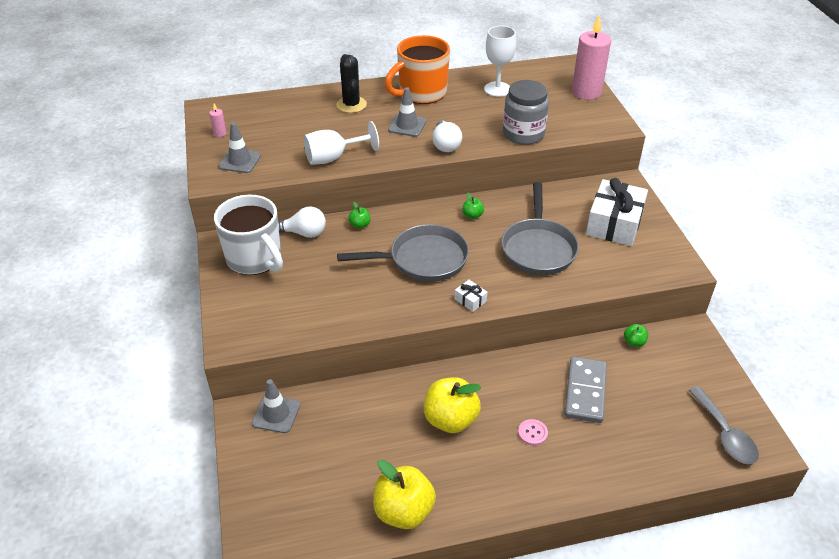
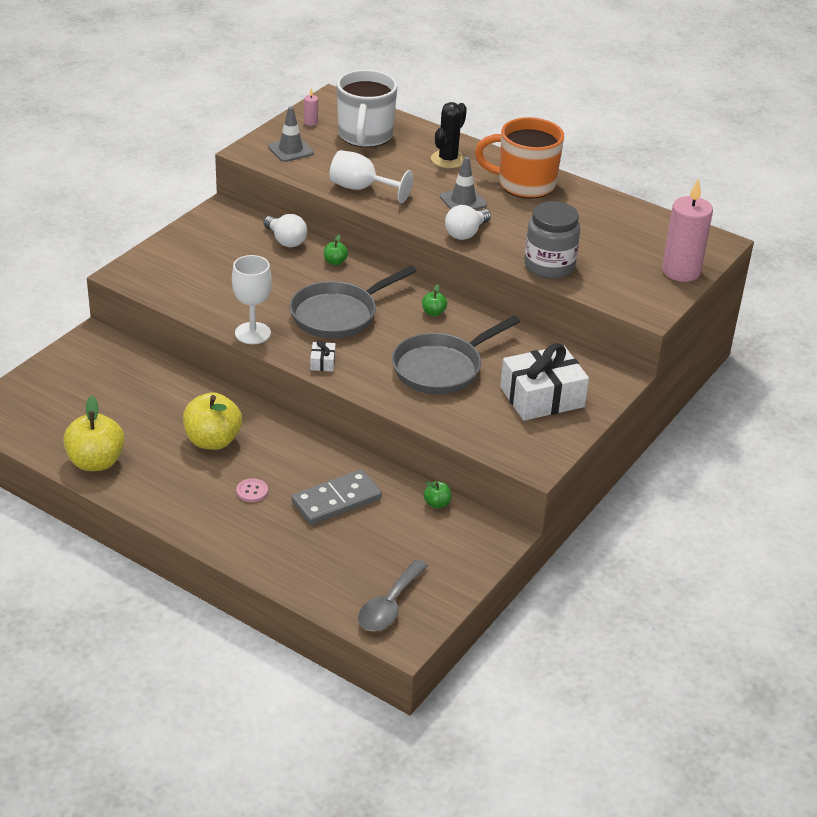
camera: 45 degrees right, 5 degrees down
(255, 259) = (224, 235): white mug -> white mug (365, 136)
(276, 414) = (112, 352): grey traffic cone -> none
(423, 259) = (338, 315): grey pan -> grey pan turned 105 degrees clockwise
(497, 89) = (599, 220): white goblet -> white goblet (252, 333)

